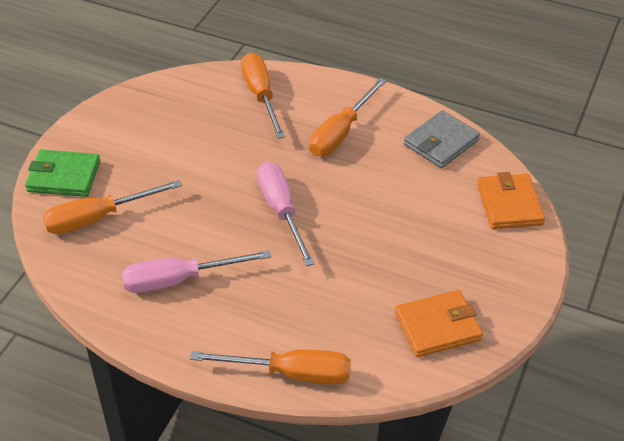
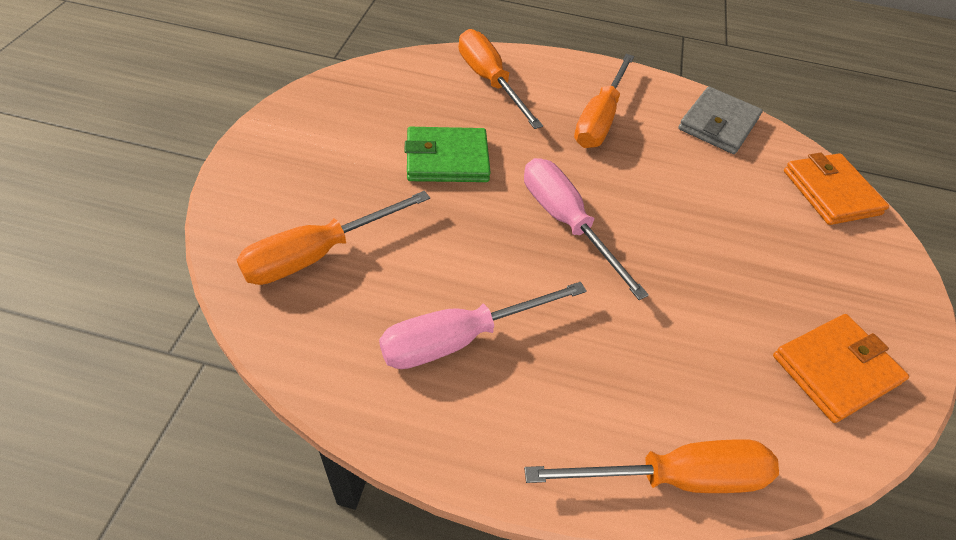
camera: 15 degrees left, 5 degrees up
(64, 176) = (257, 197): green wallet -> green wallet (447, 159)

